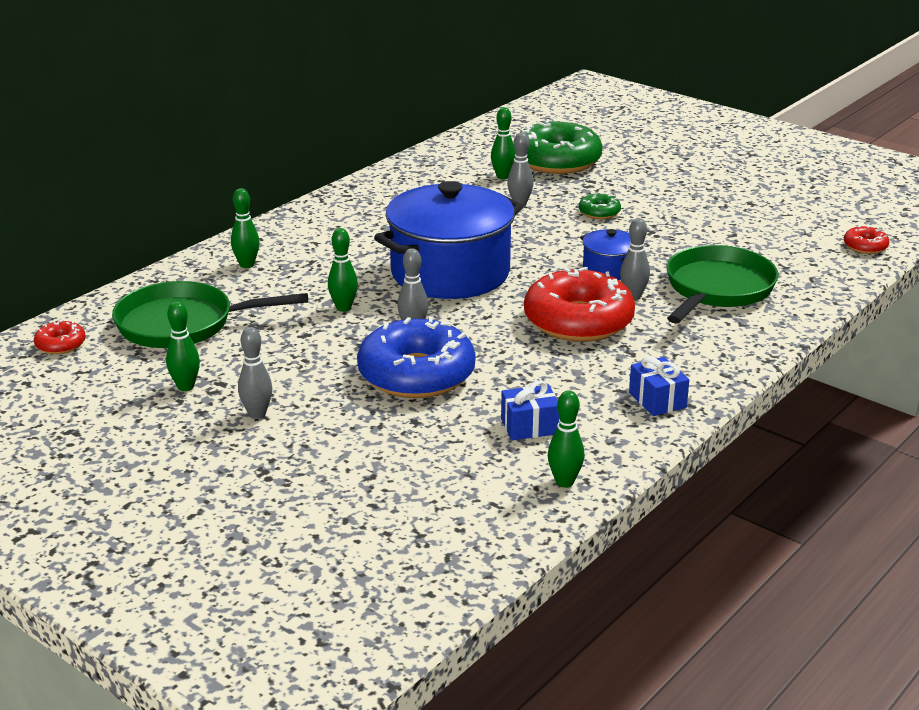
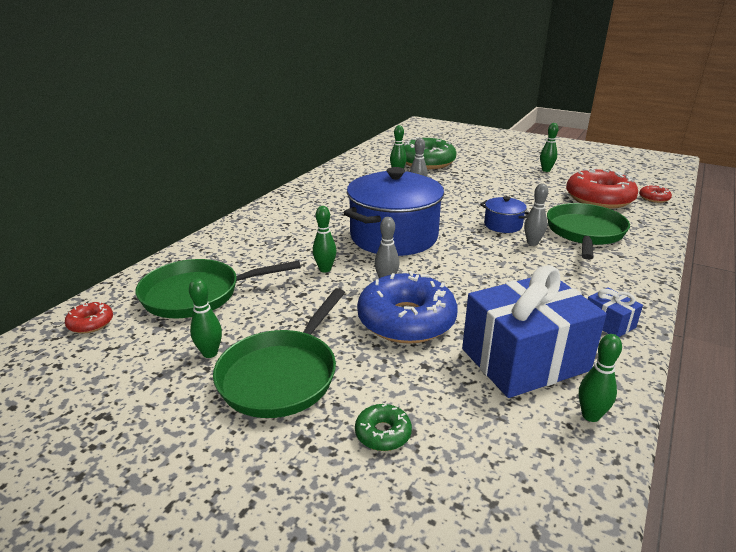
camera: 10 degrees left, 0 degrees up
(247, 265) = (240, 243): green bowling pin -> green bowling pin (546, 170)
(257, 414) = (282, 375): grey bowling pin -> green pan
(529, 426) = (525, 360): blue gift -> blue gift, size x2.29
(578, 321) = (506, 264): red donut -> red donut (599, 199)
(599, 212) = (472, 190): green donut -> green donut (383, 433)

